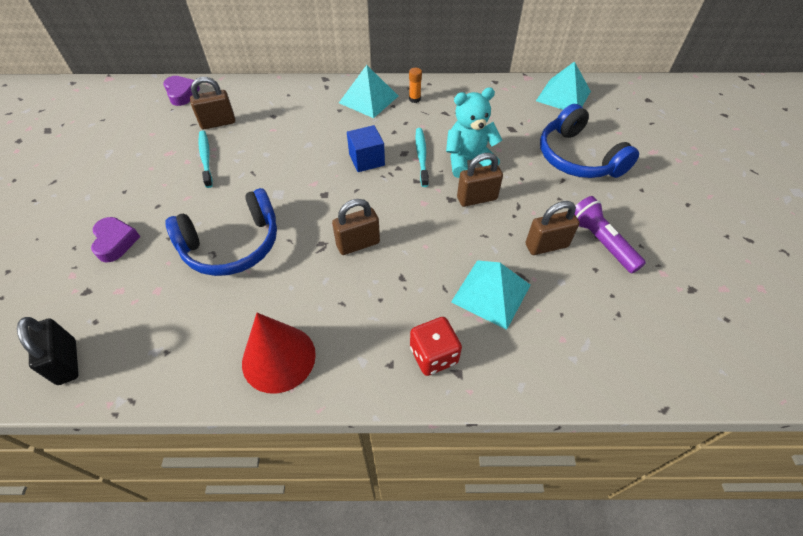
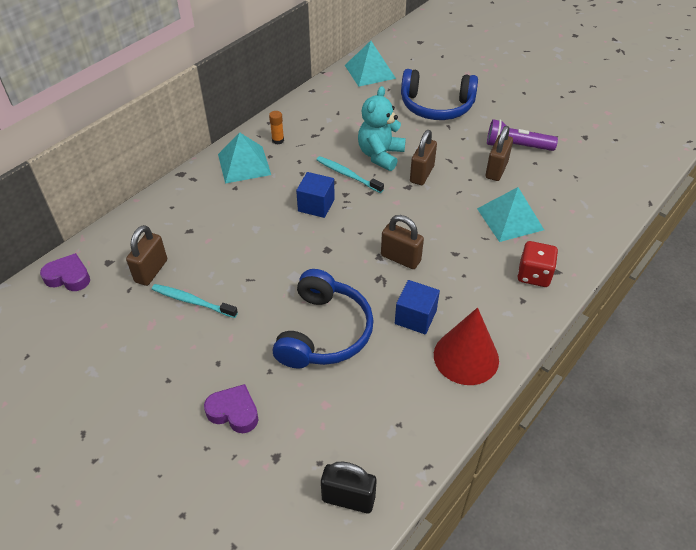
camera: 50 degrees left, 5 degrees down
(297, 293) = (415, 317): none -> blue cube
(358, 244) = (400, 258): brown padlock -> brown padlock turned 75 degrees counterclockwise

